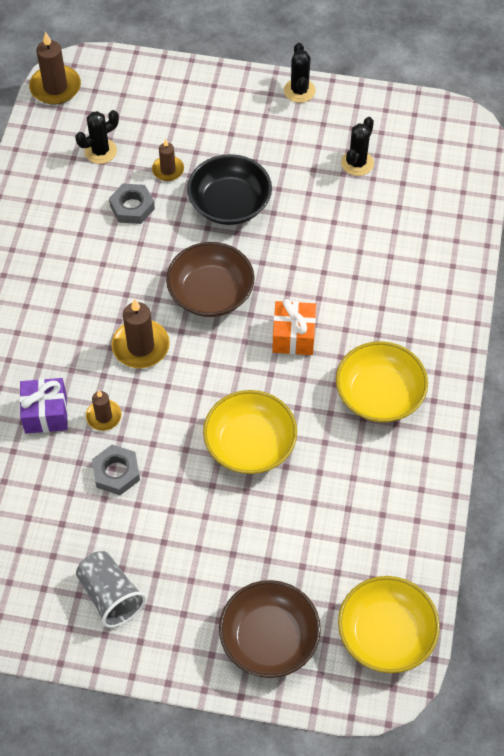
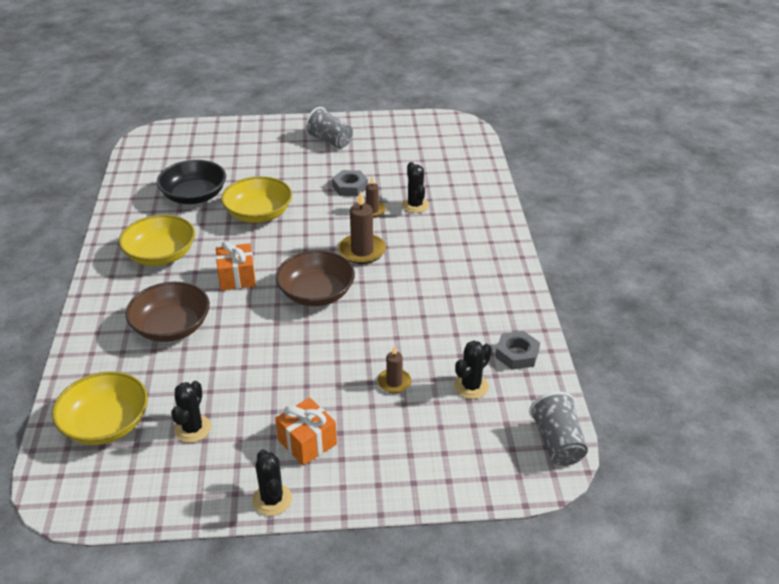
camera: 165 degrees right, 20 degrees down
(46, 413) = (415, 205): purple gift -> black cactus
(55, 87) = (557, 442): brown candle -> grey cup
(132, 207) = (414, 343): grey nut -> grey nut (517, 354)
(230, 204) = (320, 364): black bowl -> black bowl (194, 196)
(261, 130) = (307, 442): none -> orange gift
(269, 638) = (226, 140): brown bowl -> brown bowl (171, 327)
(386, 634) = (152, 151): yellow bowl -> yellow bowl (106, 424)

